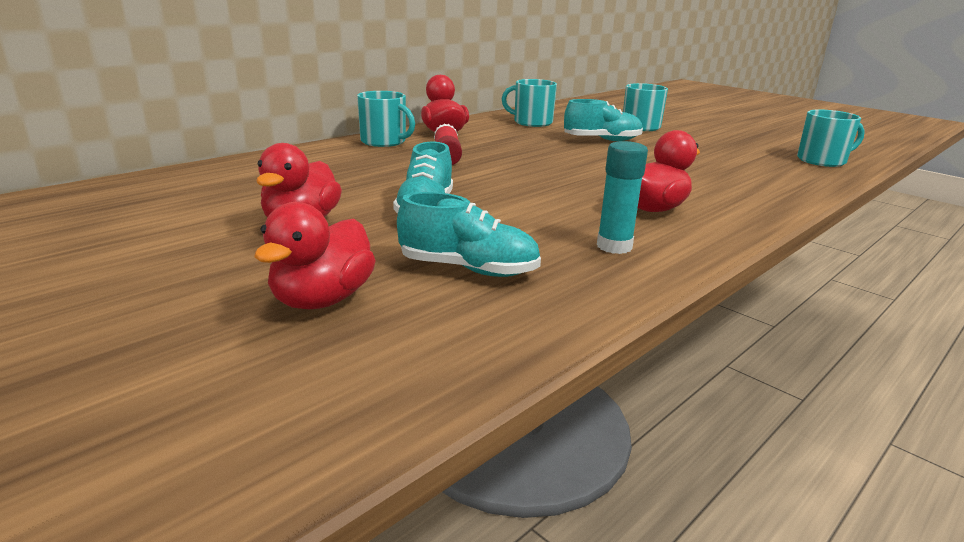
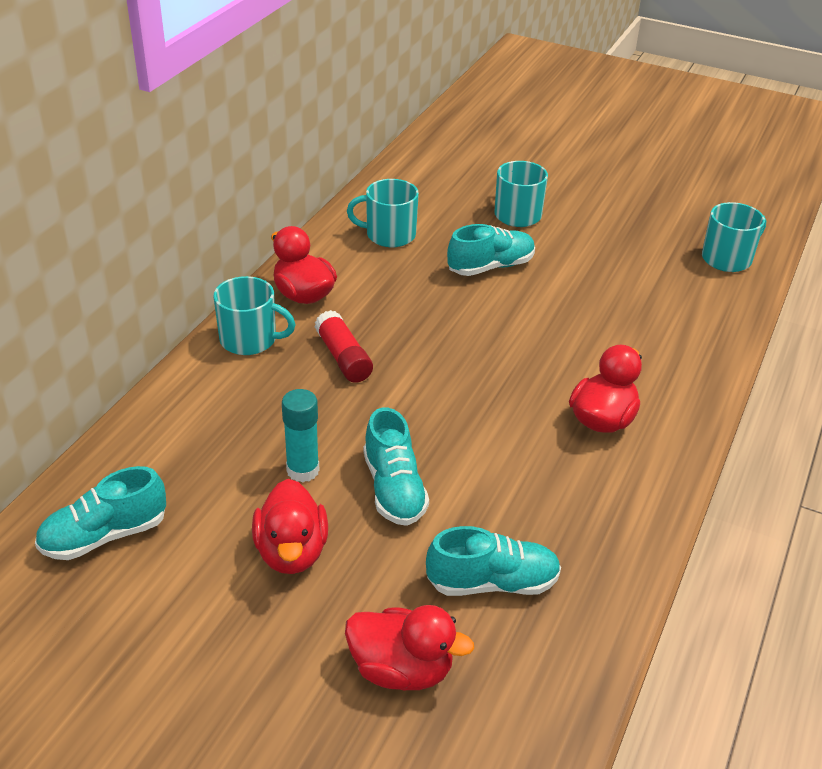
camera: 20 degrees left, 15 degrees up
(169, 193) = (104, 536): none -> turquoise shoe
(322, 300) = (401, 669): red duck -> red duck turned 75 degrees counterclockwise
(614, 246) = (595, 503): turquoise glue stick -> turquoise glue stick (303, 470)

